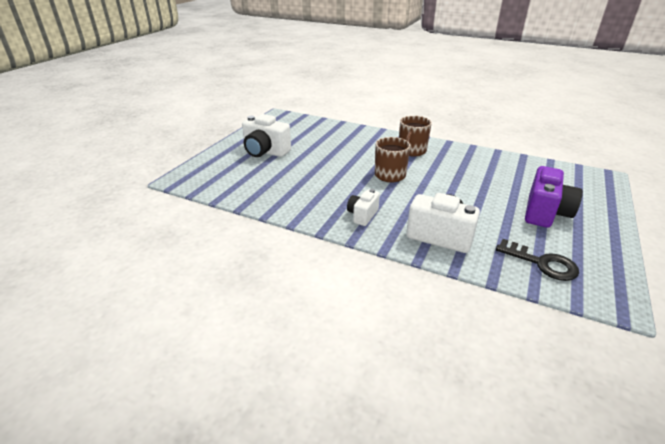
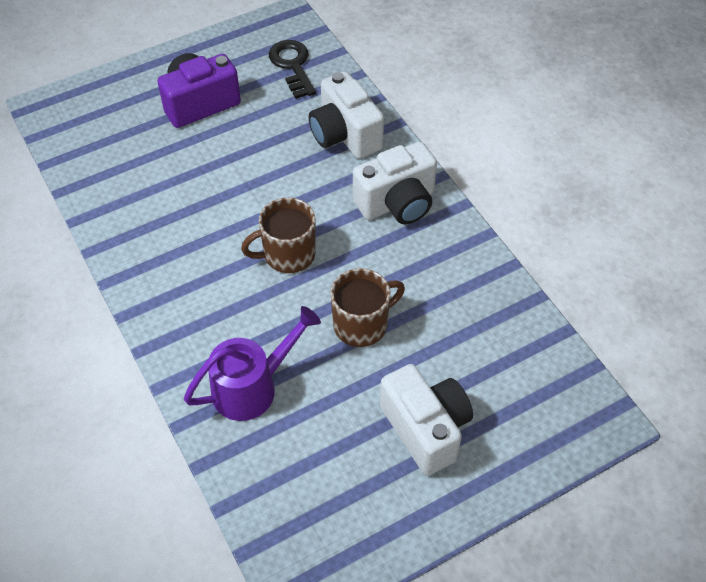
camera: 145 degrees left, 20 degrees up
(348, 139) = (253, 386): none -> purple watering can
(362, 215) = (397, 203): white camera -> white camera, size x1.71
(411, 151) = (194, 291): brown mug -> brown mug (362, 324)

